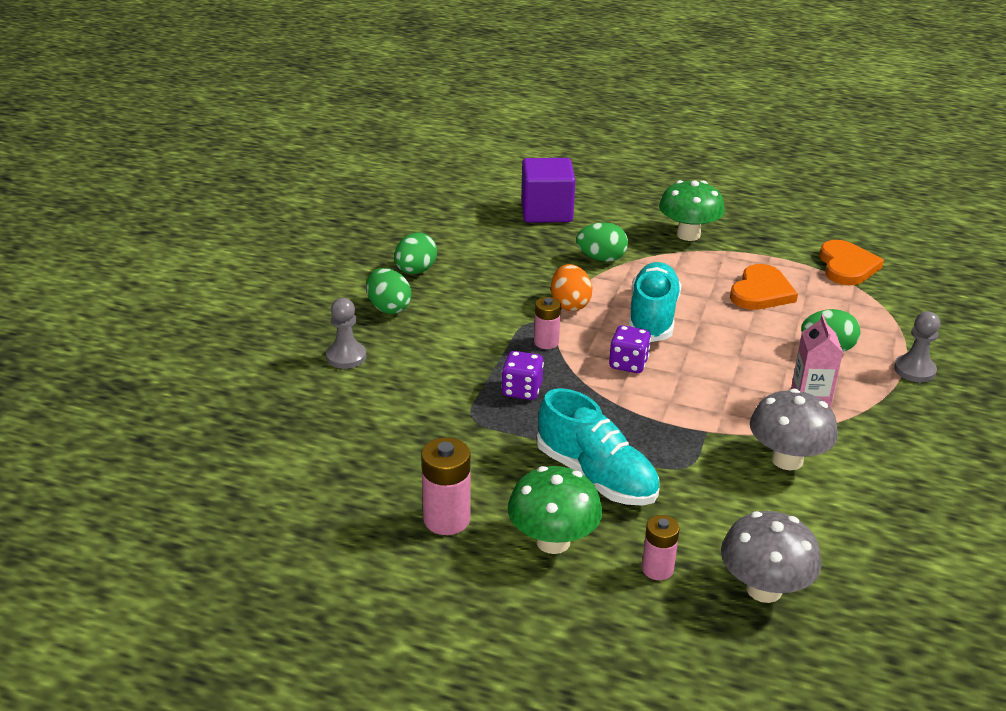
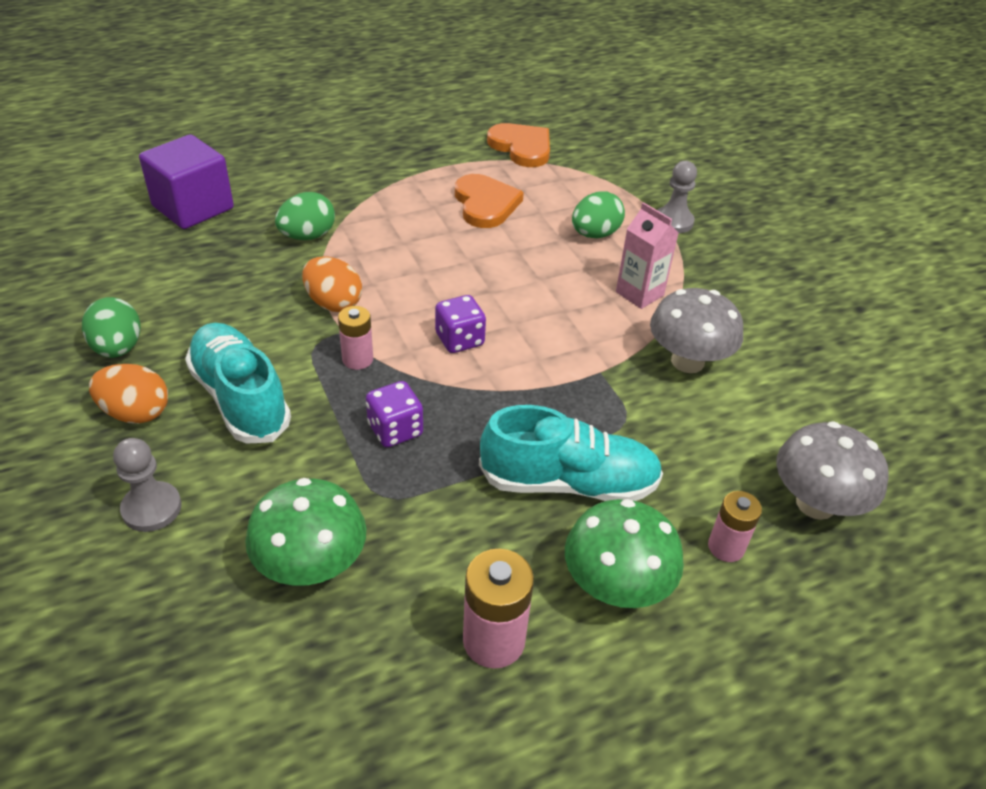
camera: 45 degrees left, 10 degrees up
(388, 308) = (136, 413): green egg -> orange egg
(652, 317) = (425, 277): turquoise shoe -> turquoise shoe (240, 398)
(688, 235) = (360, 173): green mushroom -> green mushroom (312, 566)

